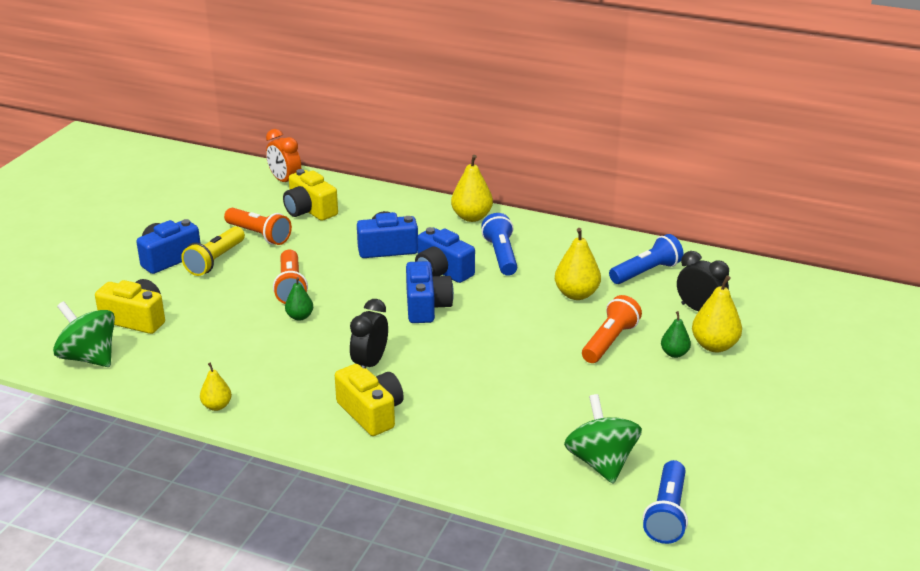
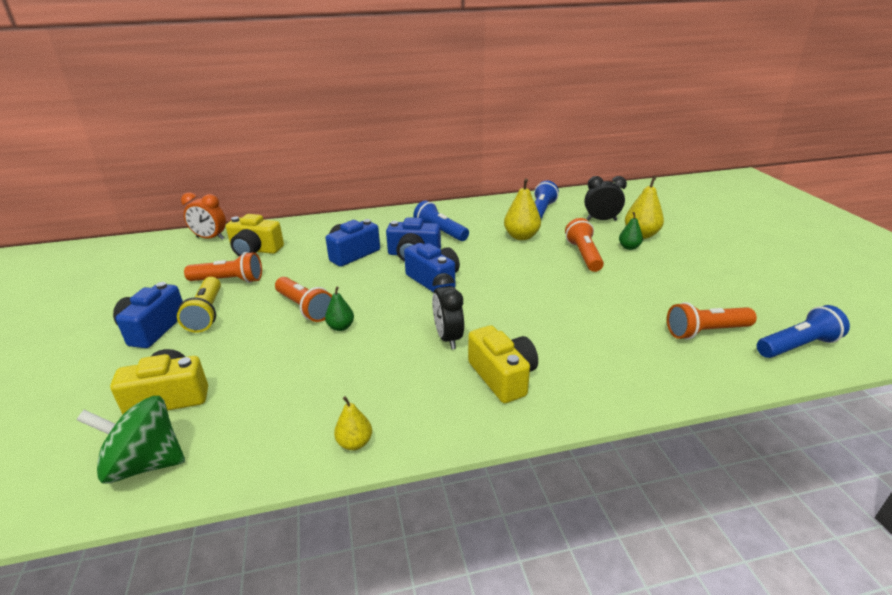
camera: 35 degrees left, 0 degrees up
(371, 412) = (503, 376): yellow camera -> yellow camera turned 45 degrees clockwise
(471, 217) = (388, 217): yellow pear -> none
(601, 462) = (705, 332): green spinning top -> orange flashlight
(667, 514) = (797, 346): blue flashlight -> blue flashlight turned 90 degrees counterclockwise

